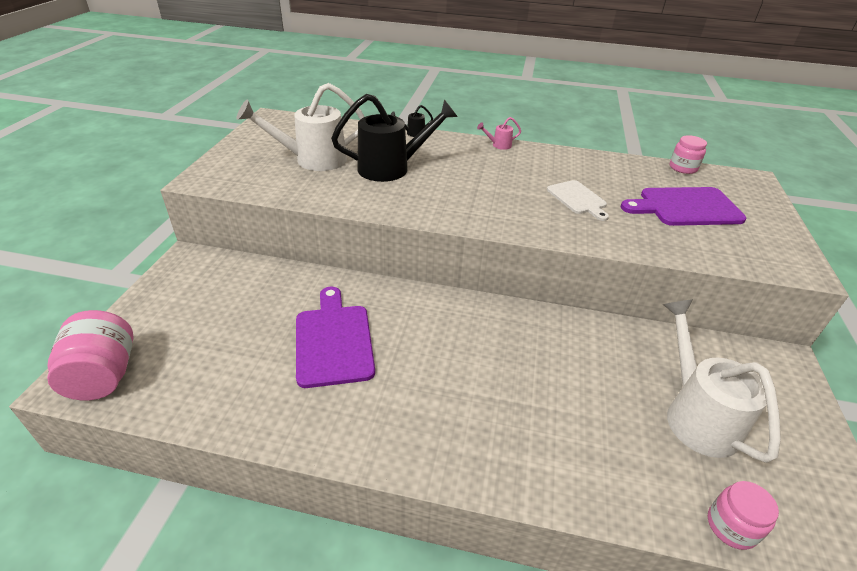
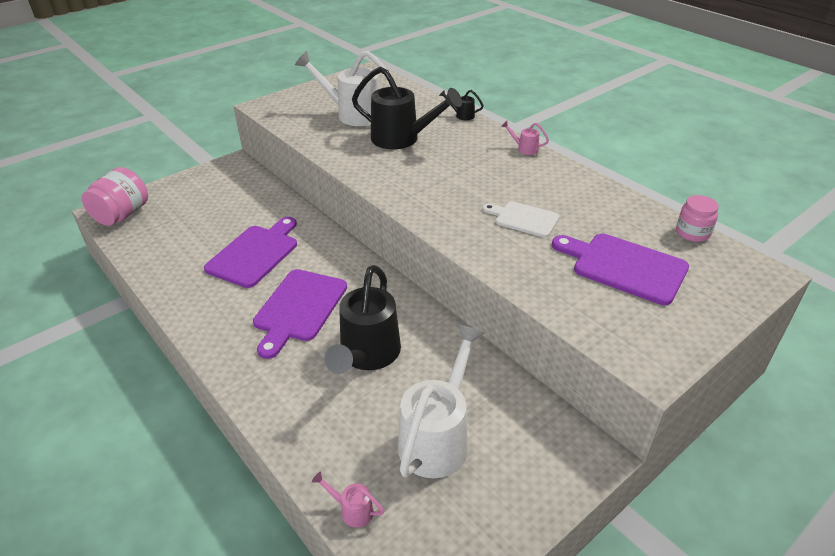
camera: 40 degrees right, 0 degrees up
(447, 371) = (299, 308): none -> purple cutting board
(559, 379) = (367, 355): none -> black watering can
(578, 199) = (523, 219): white cutting board -> white cutting board turned 105 degrees clockwise
(731, 526) = (352, 510): pink jar -> pink watering can

